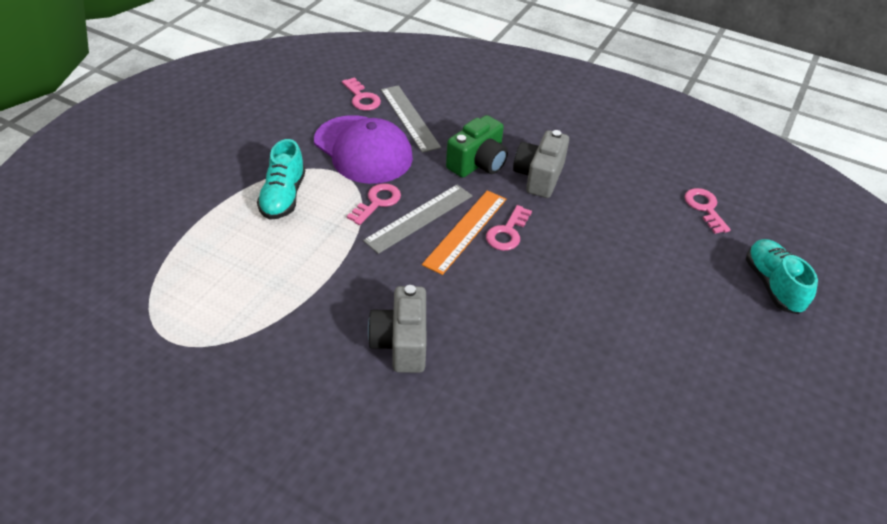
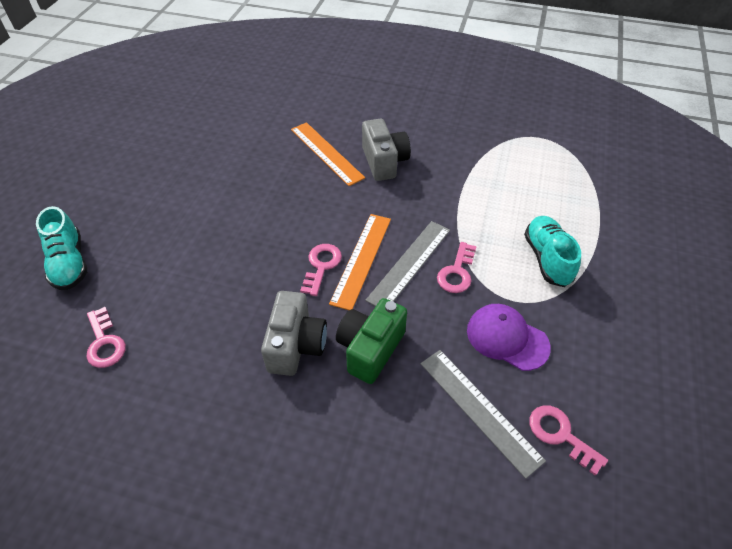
camera: 170 degrees right, 5 degrees up
(363, 150) = (507, 338): purple cap -> purple cap, size x0.64
(476, 375) = (326, 153): none -> orange ruler

